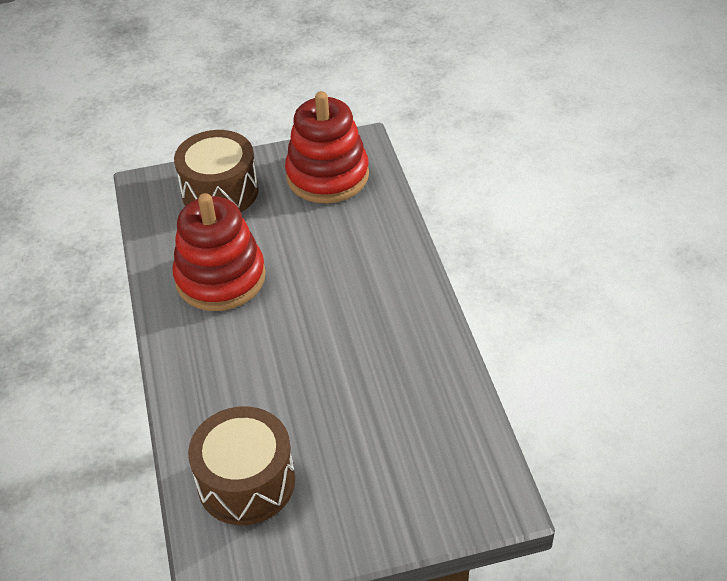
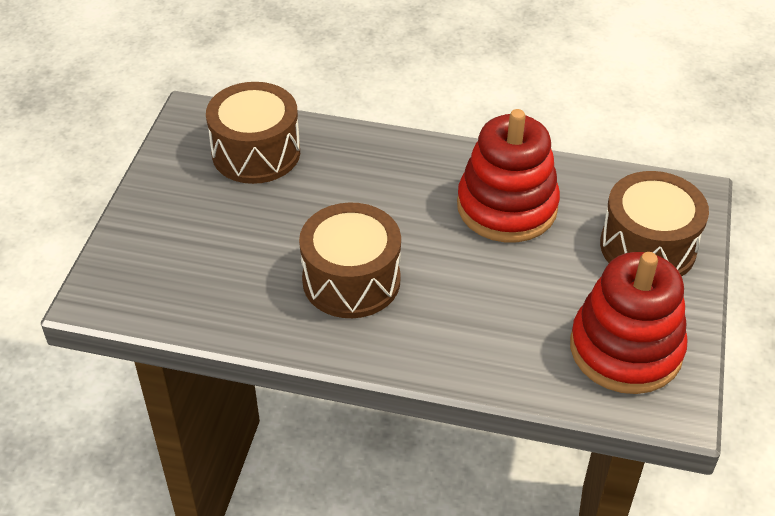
camera: 115 degrees right, 0 degrees up
(362, 338) = (351, 280): none -> brown drum

